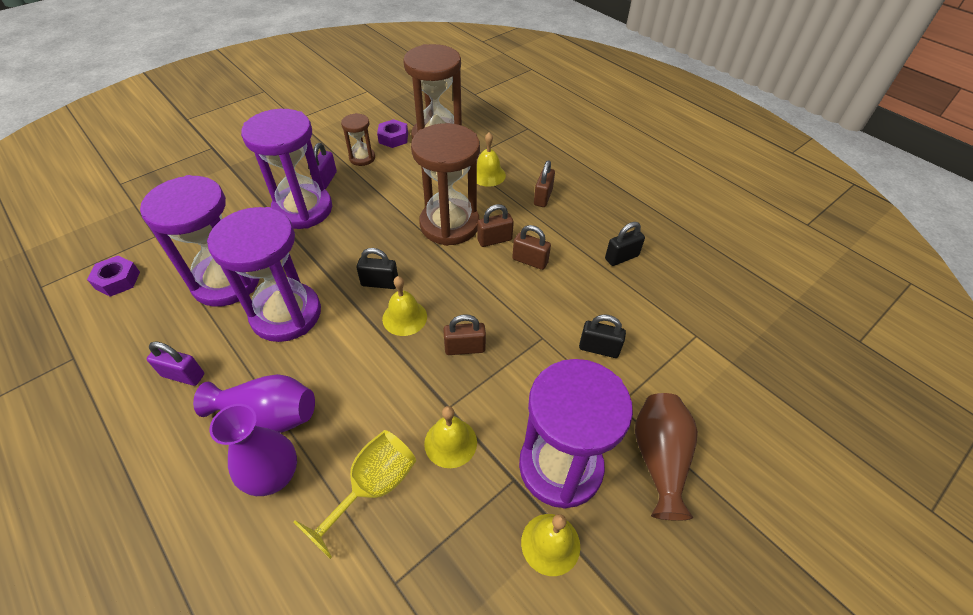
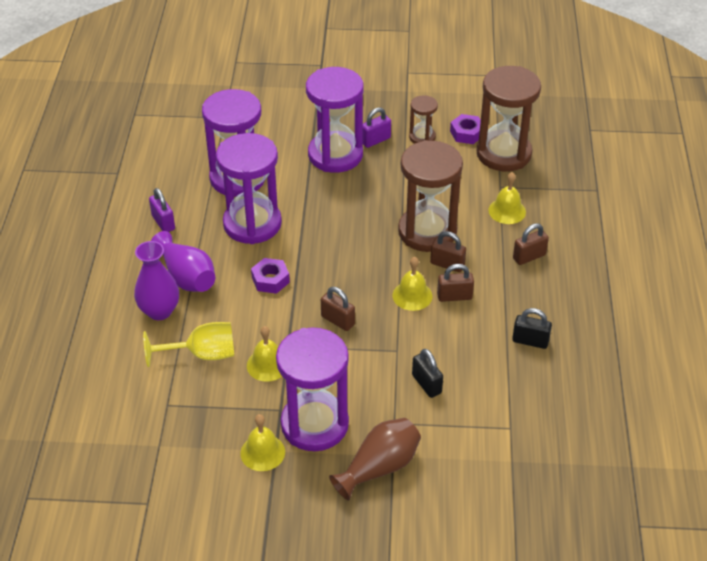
camera: 45 degrees right, 5 degrees down
(118, 280) = (178, 137): purple nut -> purple nut (270, 280)
(380, 283) = (331, 242): black padlock -> none
(404, 317) = (322, 275): yellow bell -> yellow bell (412, 295)
(530, 261) = (454, 296): brown padlock -> brown padlock turned 75 degrees counterclockwise

